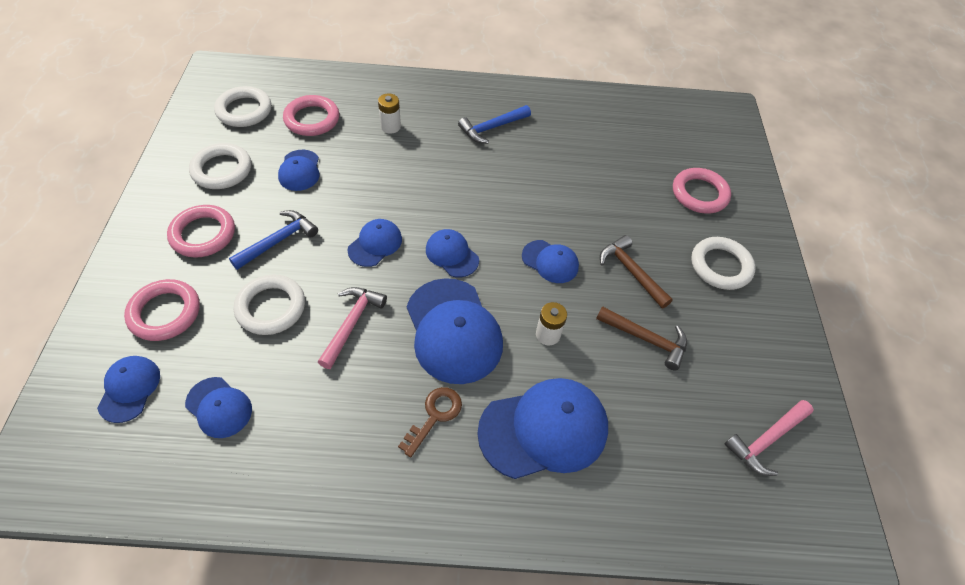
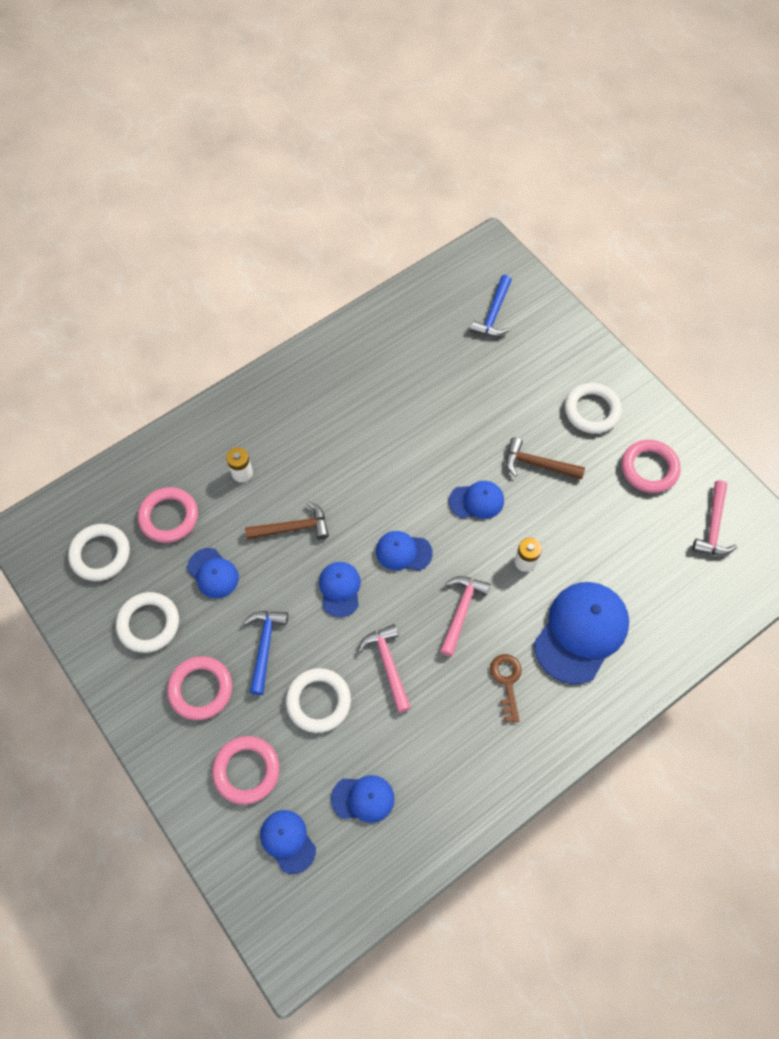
camera: 35 degrees left, 10 degrees up
(453, 330) = (461, 611): blue cap -> pink hammer
(492, 128) = (324, 410): blue hammer -> blue hammer (493, 314)
(646, 339) = (589, 512): brown hammer -> brown hammer (293, 528)
(699, 194) = (530, 354): pink ring -> pink ring (649, 468)

